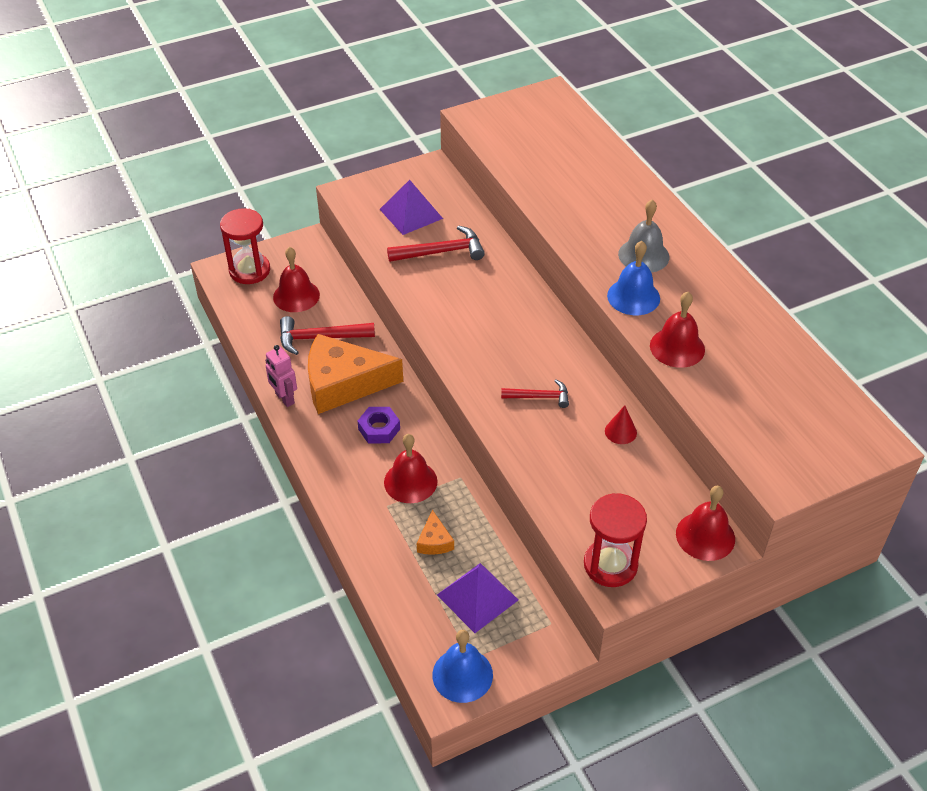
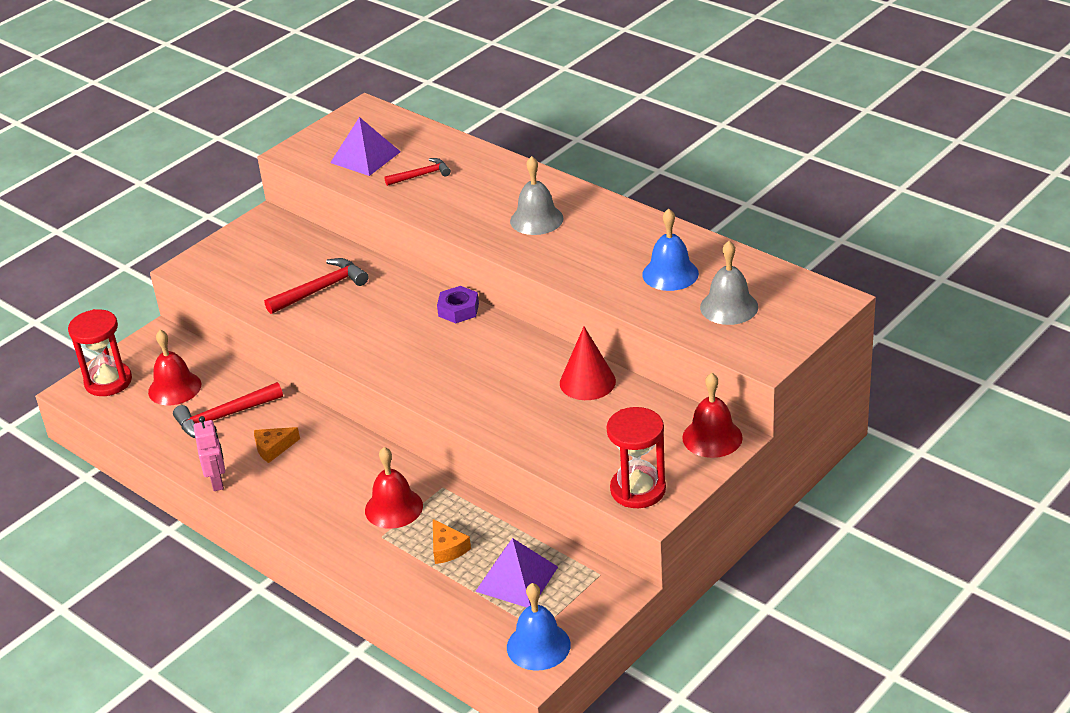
camera: 20 degrees left, 10 degrees down
(284, 398) = (217, 482): pink robot -> pink robot turned 135 degrees counterclockwise
(343, 383) = (273, 448): orange cheese -> orange cheese, size x0.42
(379, 429) = (334, 475): purple nut -> purple nut (458, 310)
(411, 213) = (269, 266): purple pyramid -> purple pyramid (365, 157)
(540, 397) = (493, 379): red hammer -> red hammer (421, 175)
(620, 431) = (587, 382): red cone -> red cone, size x1.68
(633, 296) = (546, 256): blue bell -> blue bell (670, 274)
(677, 347) = (611, 283): red bell -> none
(775, 414) = (729, 307): none -> grey bell

